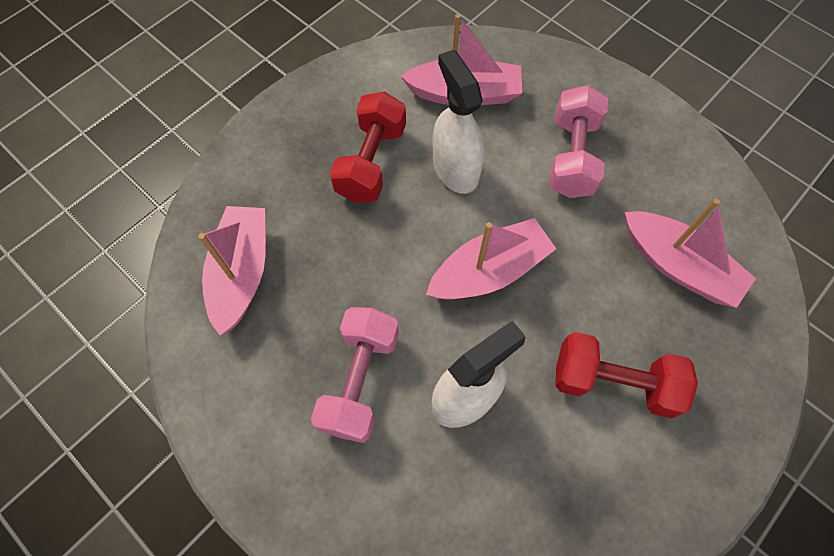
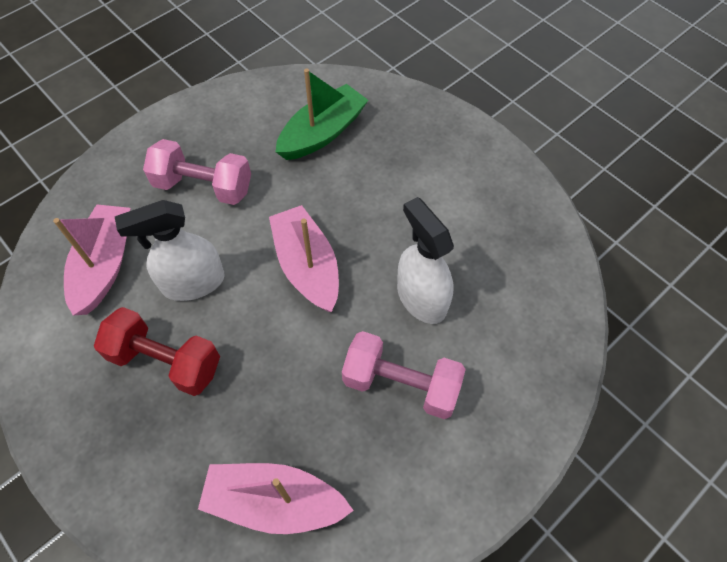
camera: 85 degrees left, 5 degrees down
(613, 382) = (414, 192): red dumbbell -> none
(678, 266) = (322, 133): pink boat -> green boat

